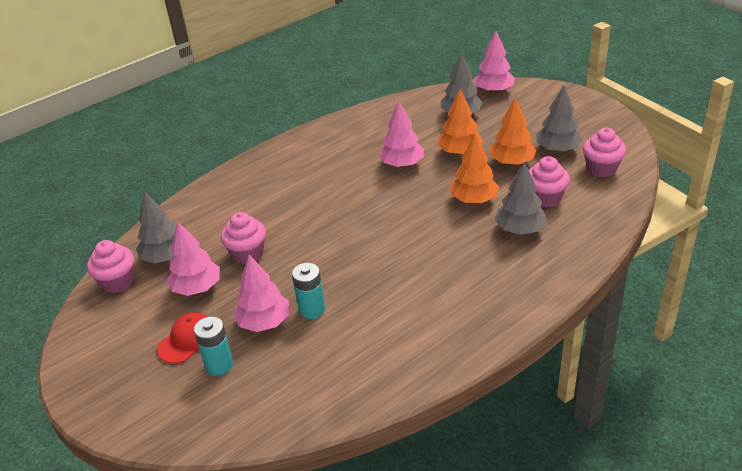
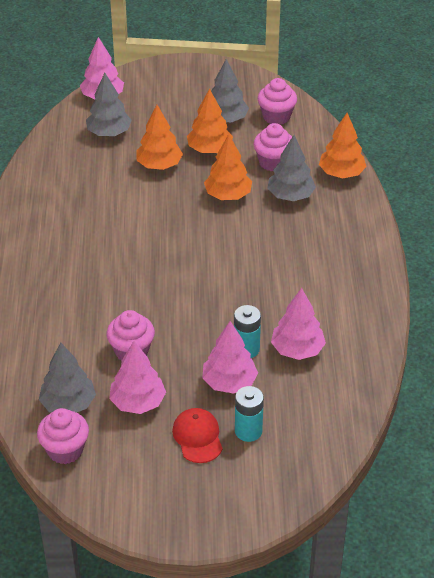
camera: 55 degrees left, 5 degrees up
(402, 164) = (131, 203): pink tree -> pink tree (297, 350)
(589, 239) = (341, 173): none -> orange tree

